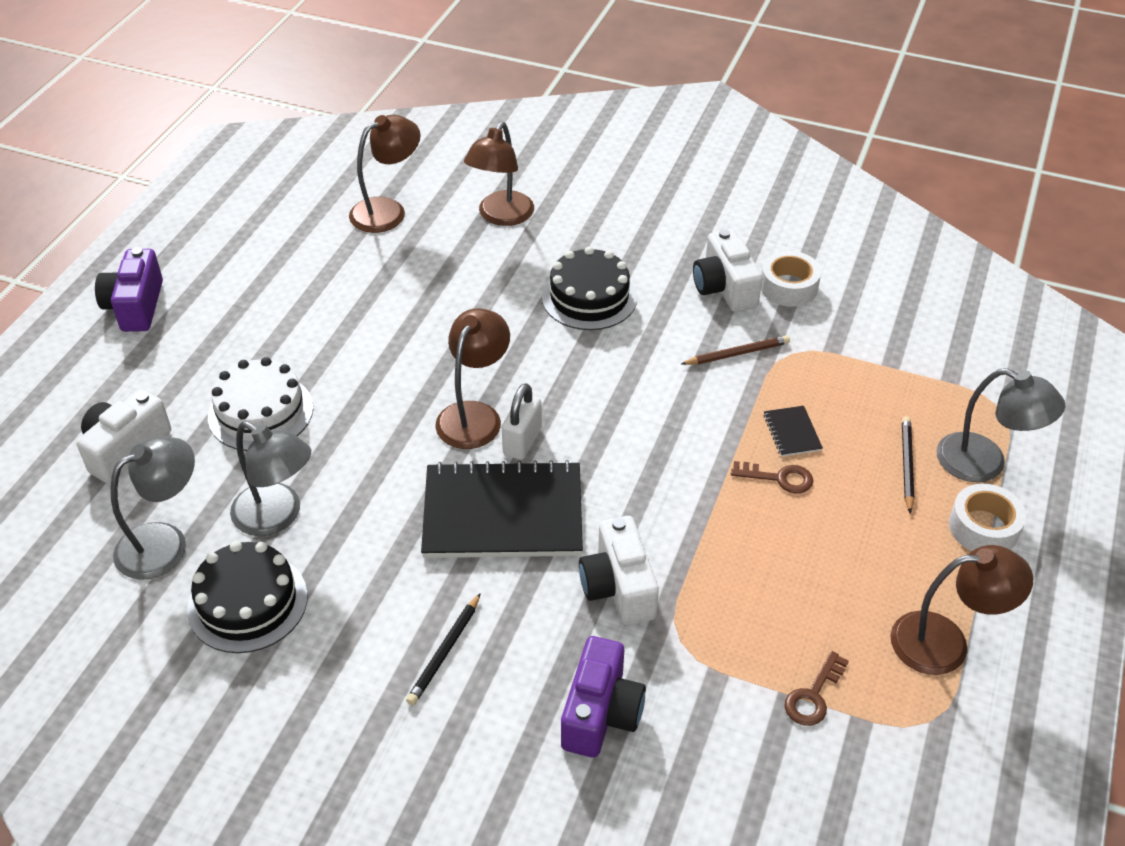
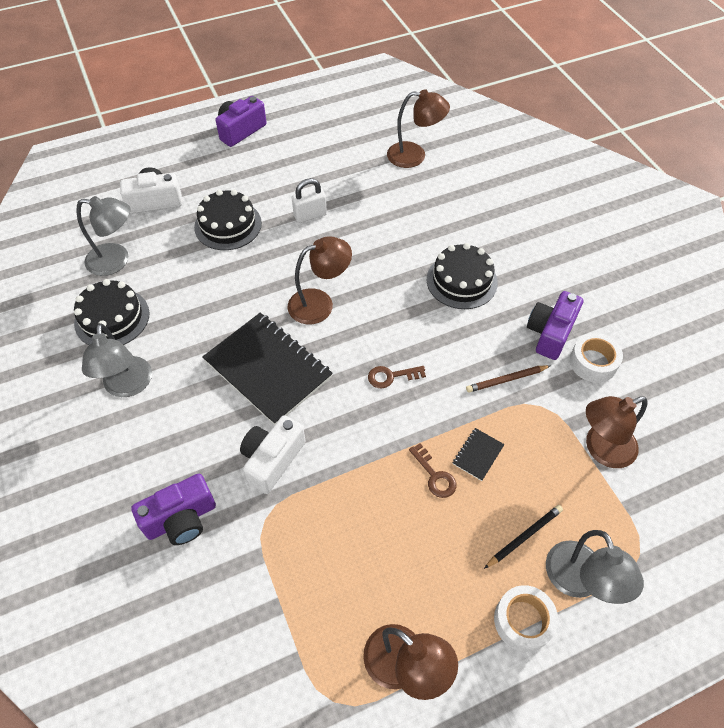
camera: 45 degrees right, 10 degrees up
(260, 412) = (228, 225): white cake -> black cake
(277, 516) = (172, 285): grey lamp -> grey lamp (128, 386)
(445, 652) = (156, 418): black pencil -> none
(501, 216) = (471, 198): brown lamp -> brown lamp (601, 449)
(522, 441) = (325, 337): white padlock -> white padlock (310, 215)
(724, 288) = (550, 333): white camera -> purple camera
(737, 353) = (506, 380): brown pencil -> brown pencil turned 135 degrees clockwise
(813, 695) = (291, 619): brown key -> brown key (391, 376)

